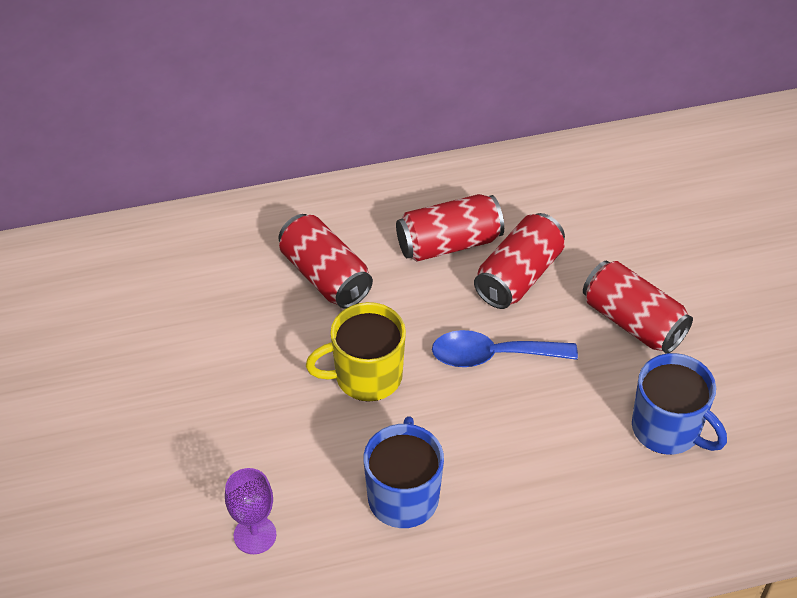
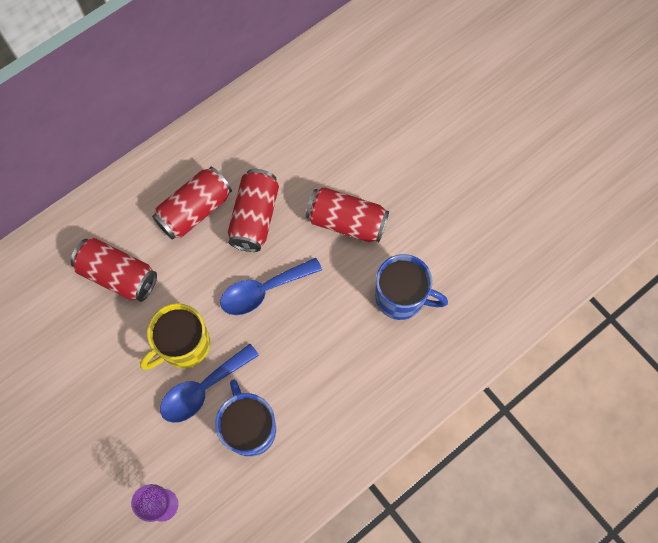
camera: 25 degrees left, 20 degrees up
(366, 431) = (203, 389): none -> blue spoon

